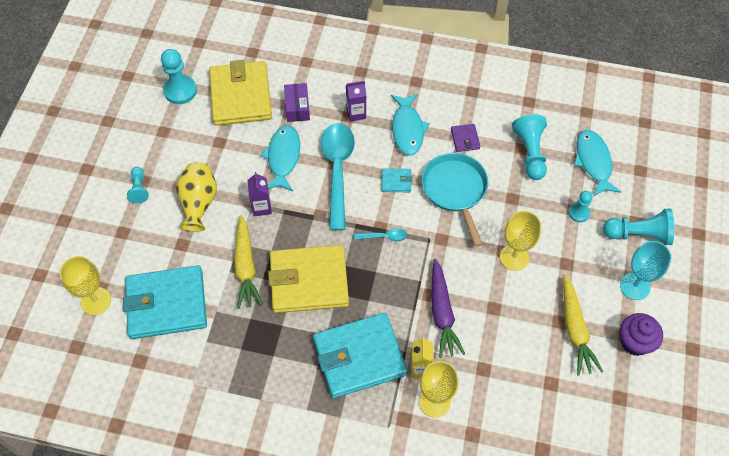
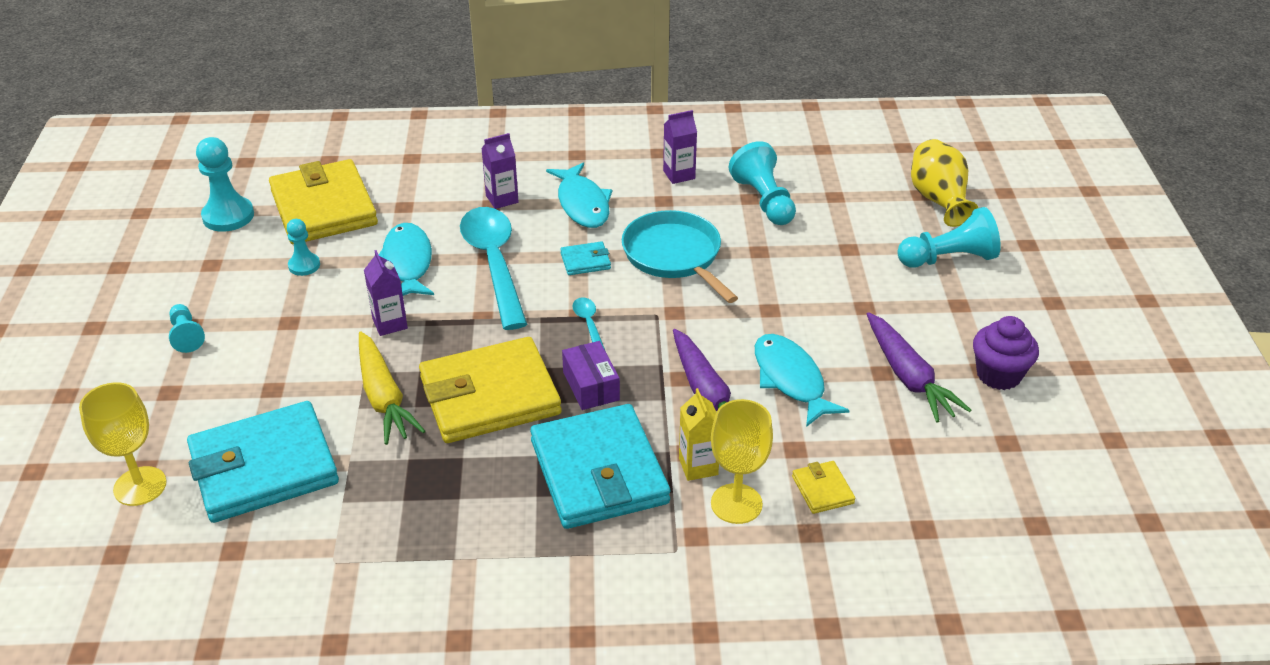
camera: 15 degrees left, 20 degrees down
(199, 203) = (288, 336): yellow vase -> yellow vase (939, 200)
(297, 107) = (413, 206): purple box -> purple box (591, 386)
(359, 357) = (598, 472): turquoise wallet -> turquoise wallet turned 75 degrees counterclockwise
(384, 237) = (589, 324): turquoise spoon -> turquoise spoon turned 90 degrees counterclockwise
(465, 139) = (668, 201): purple wallet -> none
(479, 116) = (679, 175): none -> purple carton
(490, 405) = (822, 490): none -> yellow wallet
(514, 257) = (787, 313): yellow goblet -> none
(575, 329) = (908, 377): yellow carrot -> purple carrot
(579, 213) = (857, 251): turquoise pawn -> turquoise pawn (304, 265)
(593, 162) = (854, 196): turquoise fish -> turquoise fish (790, 379)
(635, 286) = (969, 314): turquoise goblet -> none

